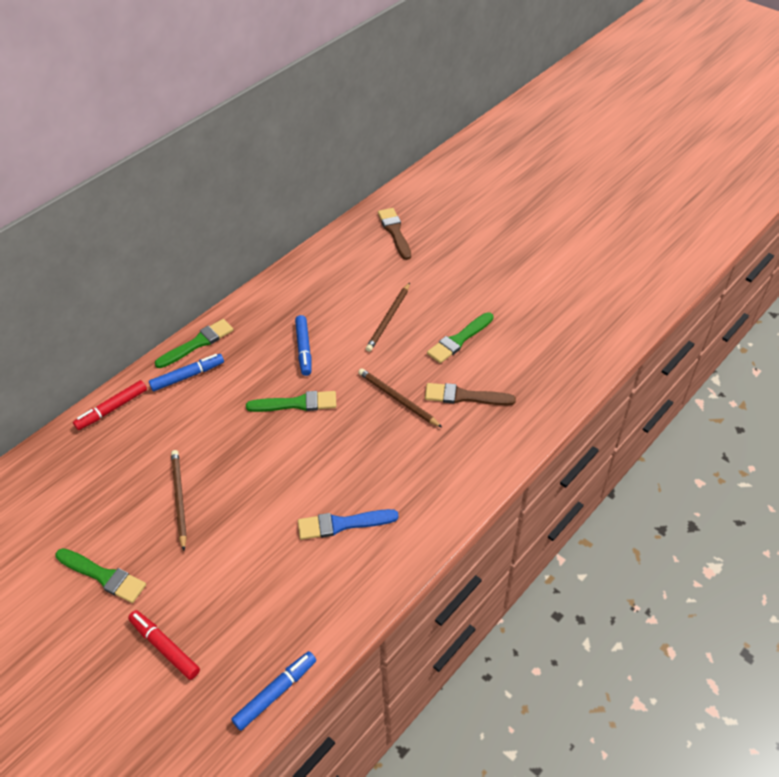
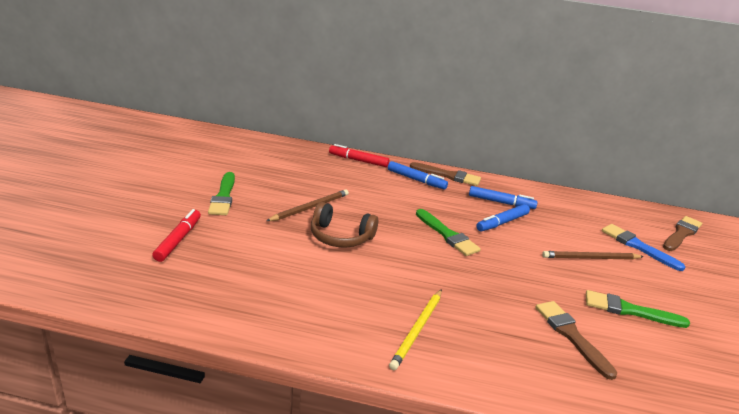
camera: 55 degrees right, 20 degrees down
(198, 343) = (448, 175): green brush -> brown brush
(247, 494) = (340, 236): none -> brown headphones
(275, 692) = (161, 310): blue marker -> blue marker (501, 202)
(342, 524) = (354, 297): blue brush -> blue brush (637, 246)
(397, 399) = (516, 290): brown pencil -> none
(406, 497) = (417, 330): none -> yellow pencil

